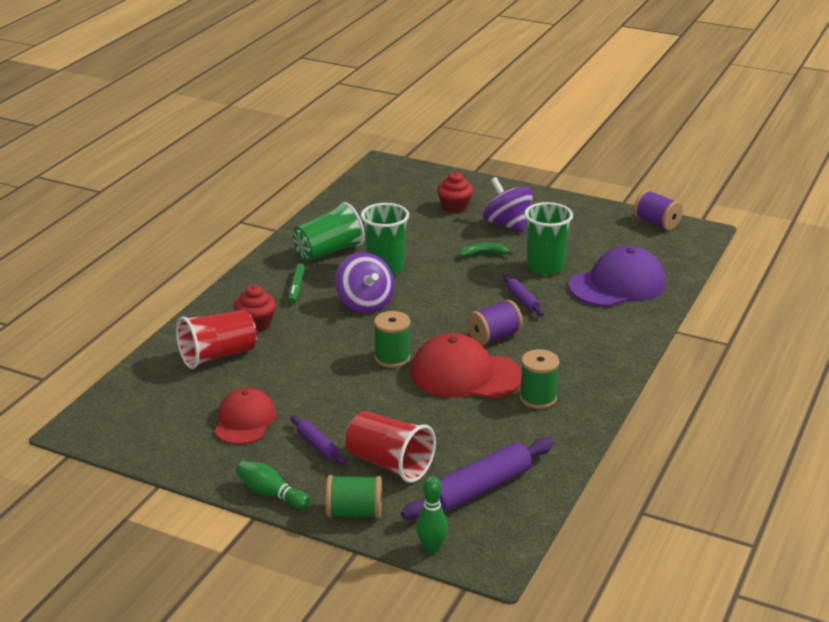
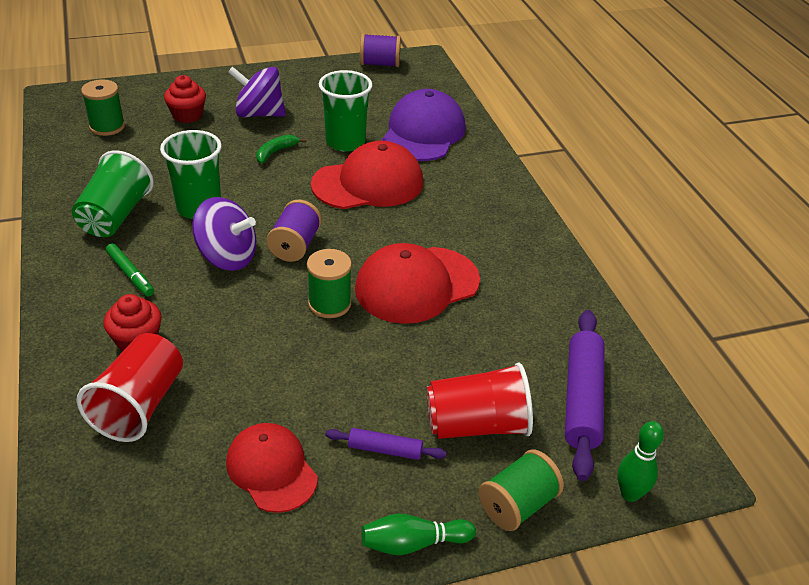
camera: 45 degrees left, 10 degrees up
(494, 337) = (391, 232): purple spool -> purple spool (295, 246)
(522, 300) = (368, 183): purple rolling pin -> red cap
(538, 398) = (505, 275): green spool -> green spool (107, 126)

